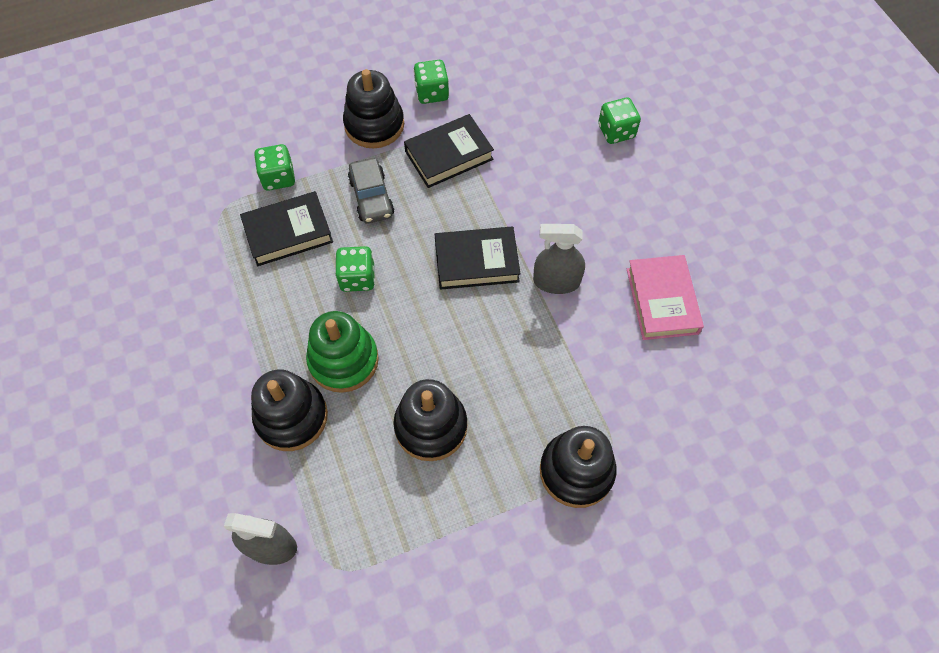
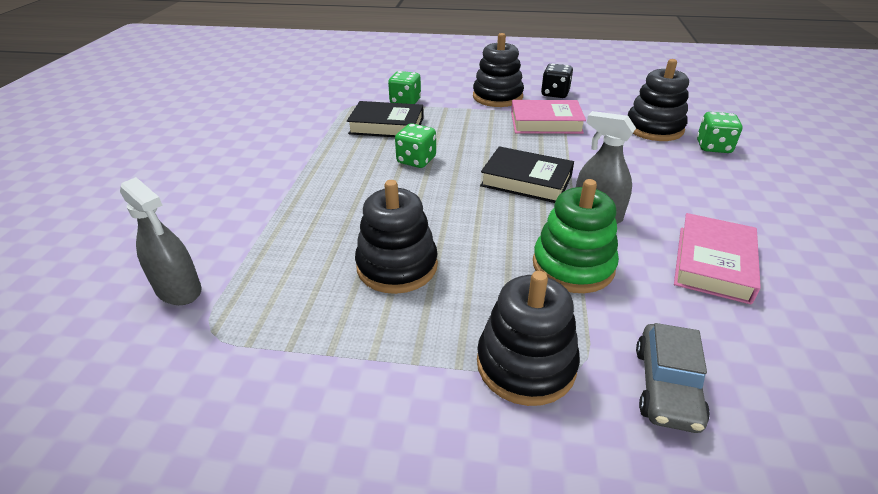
camera: 30 degrees right, 25 degrees down
(291, 417) = (287, 216): black stacking toy -> black stacking toy (654, 128)
(343, 360) = (361, 199): green stacking toy -> green stacking toy (573, 266)
(371, 197) = (465, 126): grey car -> grey car (666, 387)
(432, 93) = (555, 93): green dice -> black dice
(449, 155) = (546, 123): black book -> pink book

